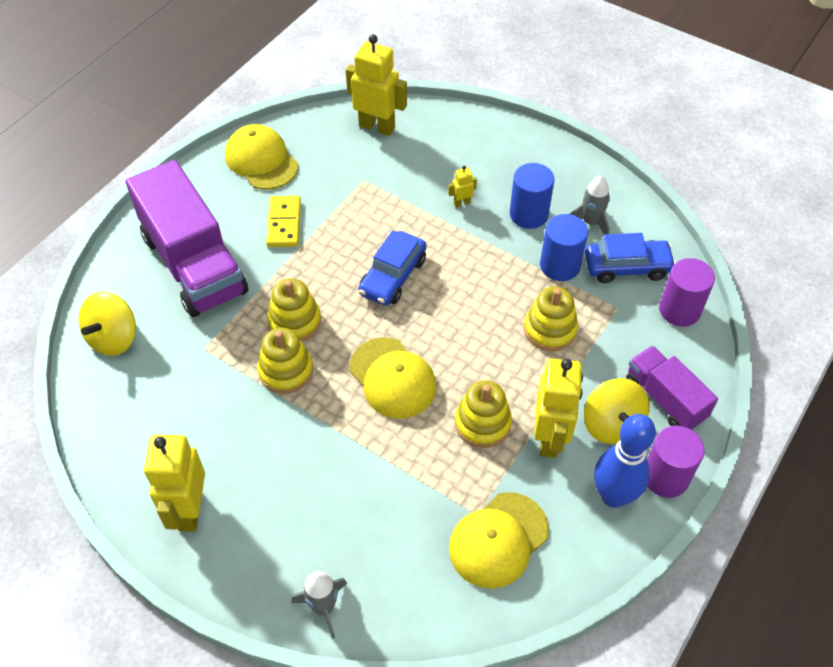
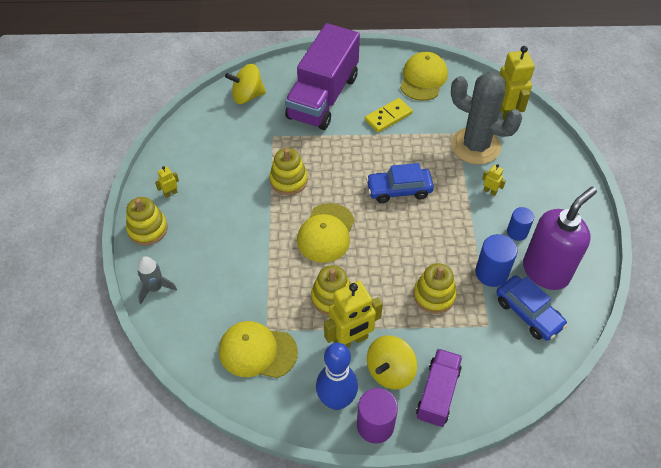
camera: 55 degrees right, 0 degrees up
(189, 510) = (170, 193): yellow robot -> yellow robot, size x0.44
(295, 321) = (325, 164): yellow stacking toy -> yellow stacking toy (147, 229)
(394, 177) = (475, 146): none -> grey cactus
(528, 214) = (517, 232): blue cylinder -> blue cylinder, size x0.66
(590, 223) = (546, 271): grey rocket -> purple soap dispenser
(679, 310) = (521, 365): purple cylinder -> none

